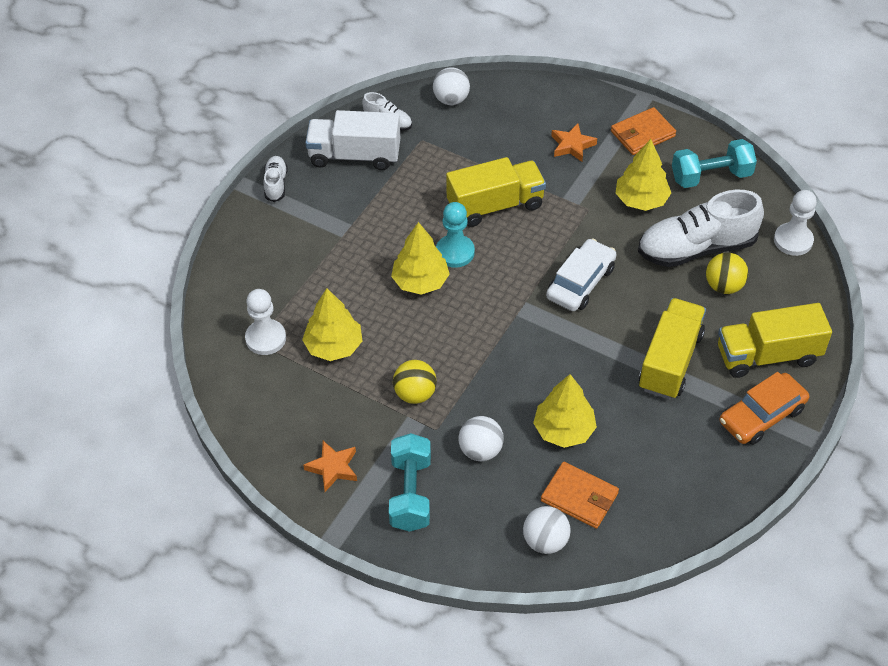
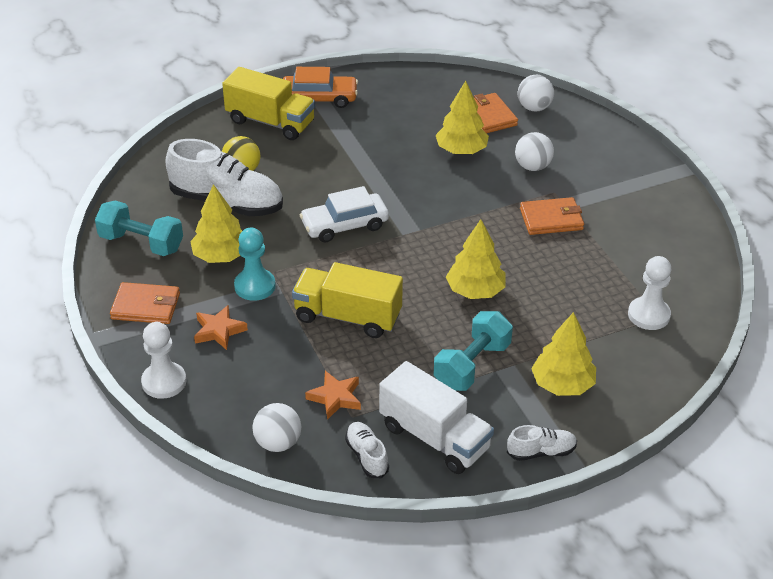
camera: 145 degrees left, 10 degrees down
(276, 184) = (541, 452): white shoe -> white shoe turned 135 degrees counterclockwise
(333, 346) = (592, 281): yellow tree -> yellow tree (562, 384)
(333, 468) = (653, 206): orange star -> orange star (335, 397)
(411, 493) = (605, 168): turquoise dumbbell -> turquoise dumbbell (472, 365)
(415, 394) = (551, 219): yellow ball -> orange wallet
(455, 252) = (423, 298): turquoise pawn -> turquoise pawn (255, 286)
(670, 361) = (341, 150): yellow truck -> none
(793, 240) = (150, 171): white pawn -> white pawn (164, 382)

